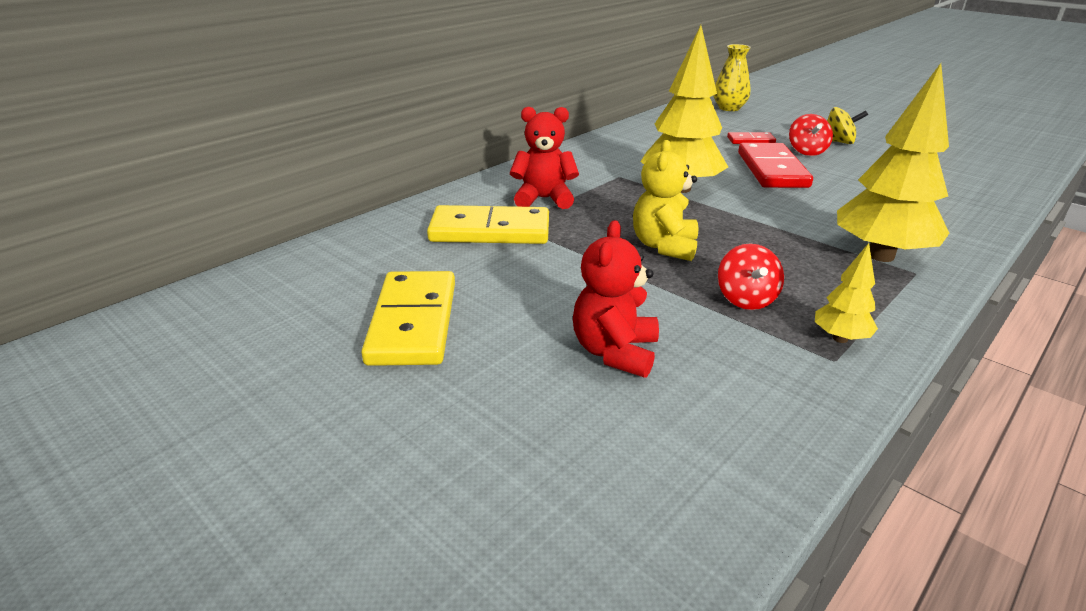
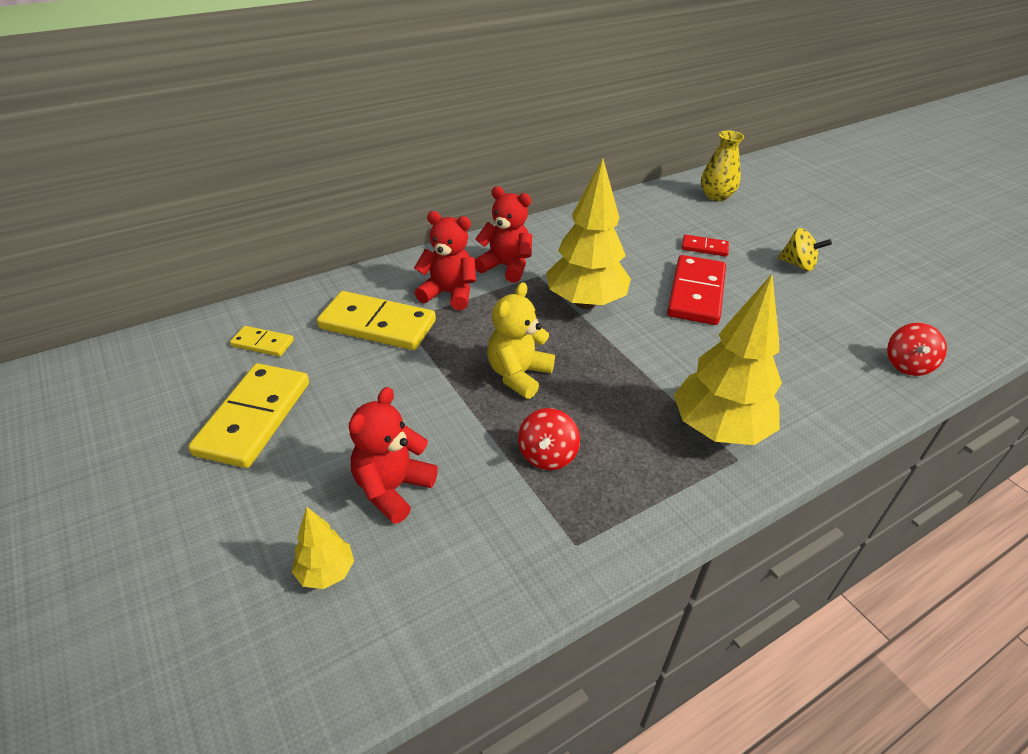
camera: 15 degrees right, 10 degrees up
(375, 262) = (263, 343): none -> yellow domino
(583, 174) = (506, 267): none -> red teddy bear
(806, 151) = (752, 273): red spinning top -> red spinning top (907, 365)
(840, 338) = (599, 521): yellow tree -> yellow tree (326, 573)

